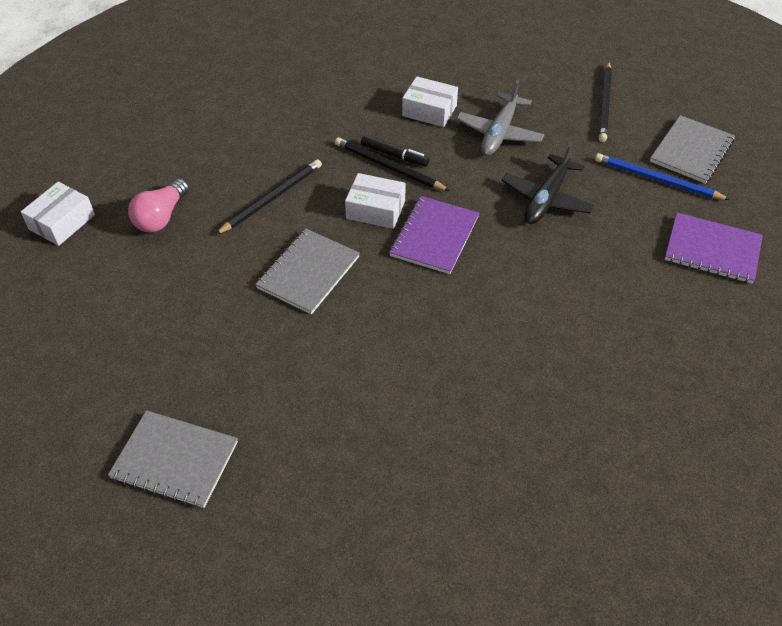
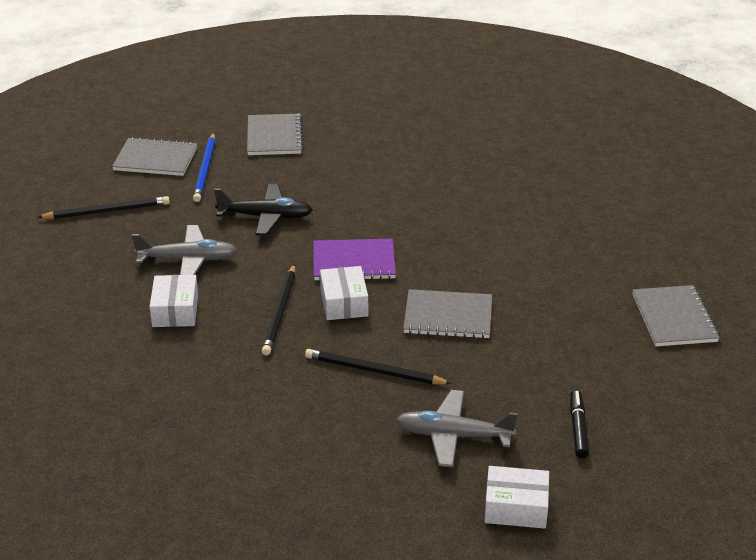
camera: 115 degrees left, 15 degrees down
(161, 217) = (453, 436): pink light bulb -> grey plane
(394, 155) = (260, 314): black marker -> black marker (578, 429)
(712, 250) = (274, 137): purple notebook -> grey notebook

